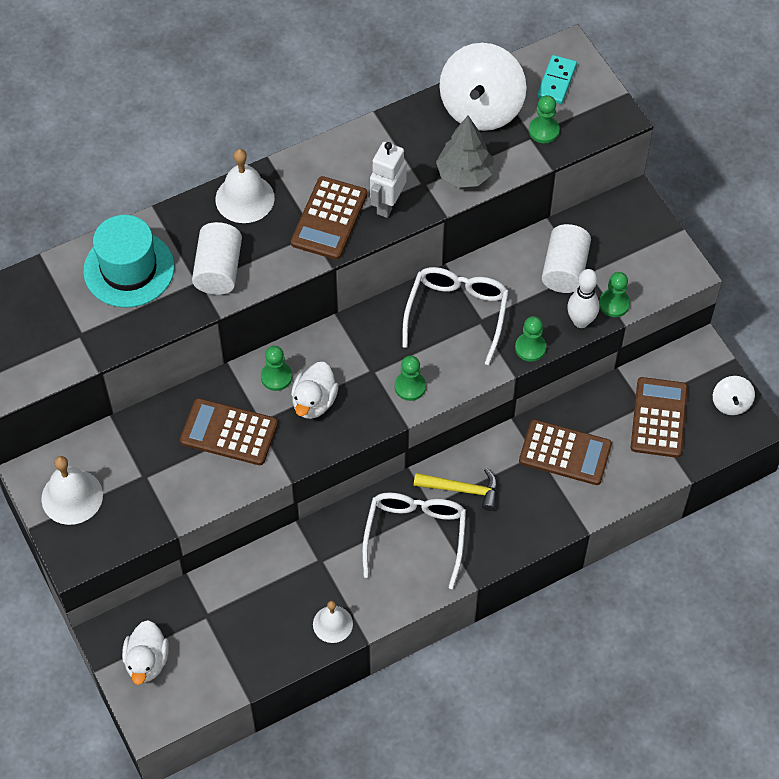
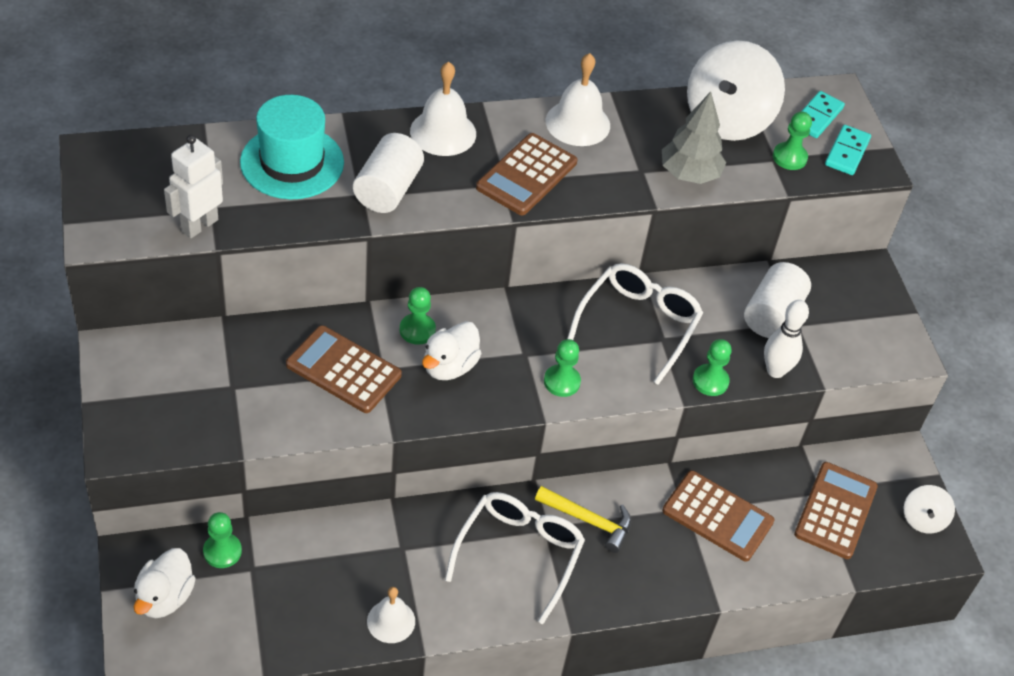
camera: 10 degrees right, 10 degrees down
(72, 496) = (144, 384): white bell -> white bell (577, 123)
(387, 204) = (595, 179): white robot -> white robot (199, 225)
(590, 110) = (847, 152): none -> turquoise domino
(614, 304) = (818, 364): green pawn -> green pawn (222, 551)

